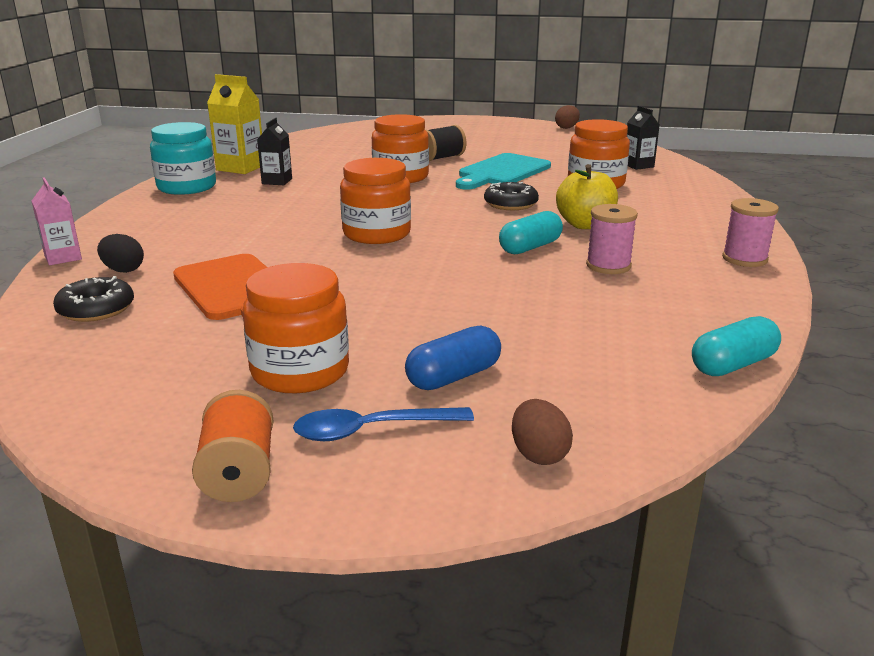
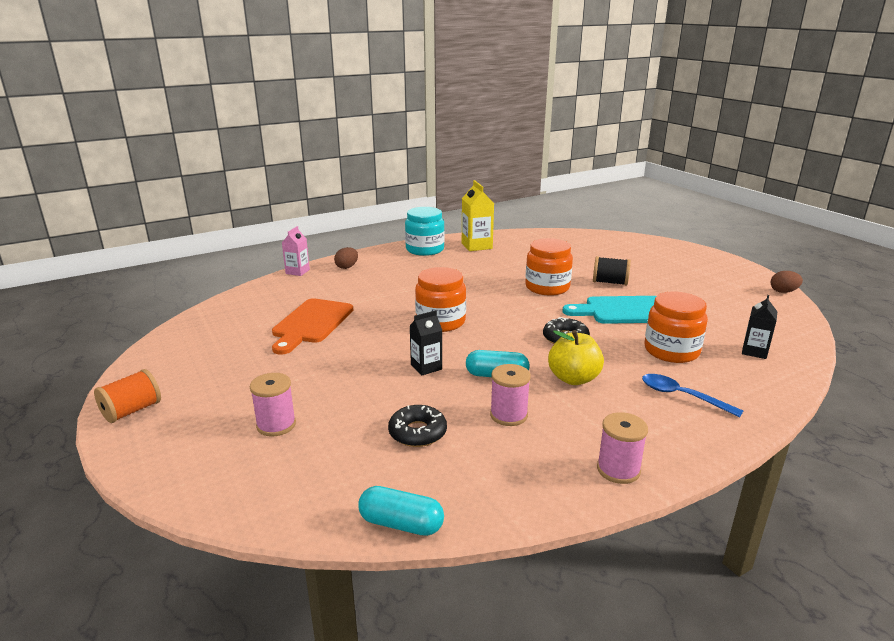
camera: 50 degrees right, 0 degrees up
(96, 309) = (253, 305): black donut -> black donut (417, 432)
(123, 270) = (301, 289): black egg -> none
(277, 181) = (473, 263): black carton -> black carton (426, 367)
(300, 371) = (240, 380): orange jar -> none
(371, 430) = (196, 426): blue spoon -> blue spoon (682, 396)
(454, 377) = (276, 425): blue capsule -> pink spool
(539, 454) = (210, 487): brown egg -> brown egg (347, 267)

